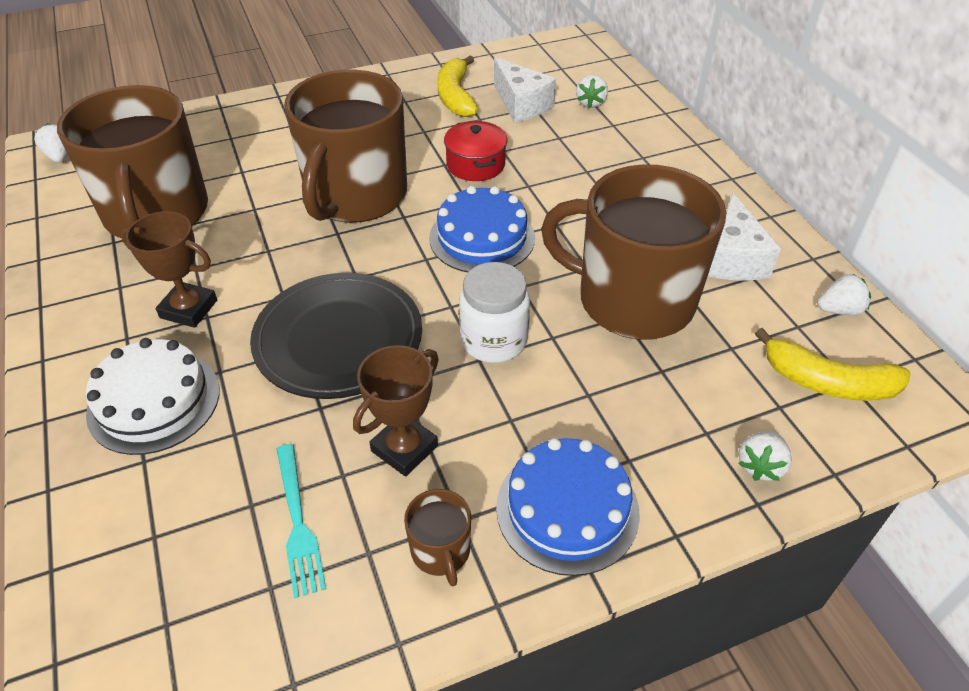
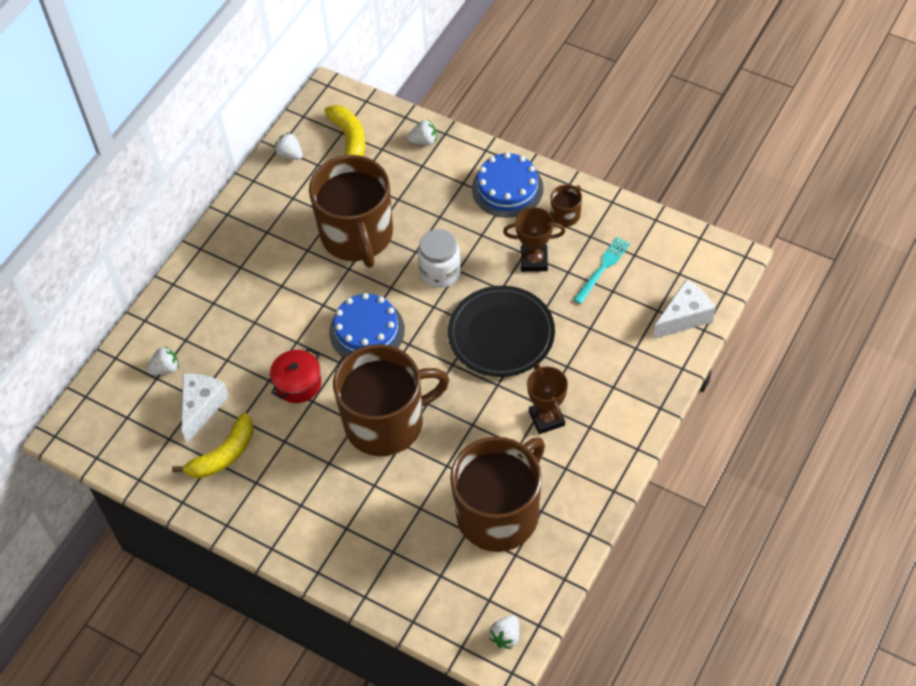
camera: 125 degrees left, 10 degrees up
(154, 401) = (607, 375): white cake -> none
(733, 258) = (283, 212): white cheese -> white cheese (684, 317)

